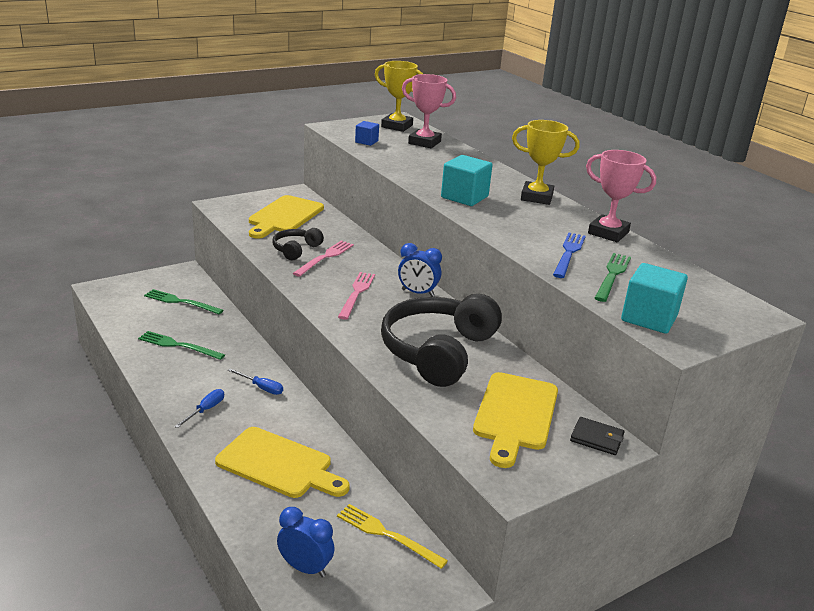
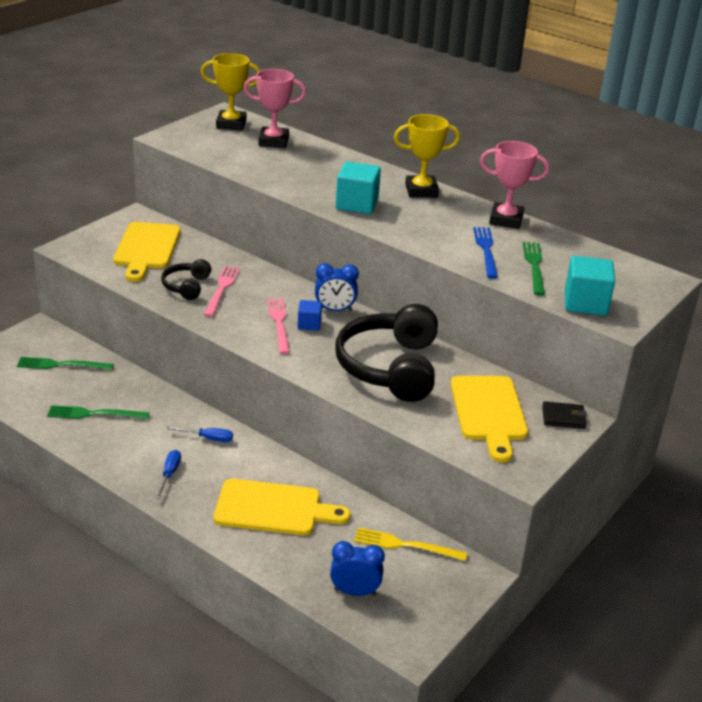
camera: 20 degrees left, 5 degrees up
(366, 142) = (216, 151): blue cube -> blue cube (309, 324)

